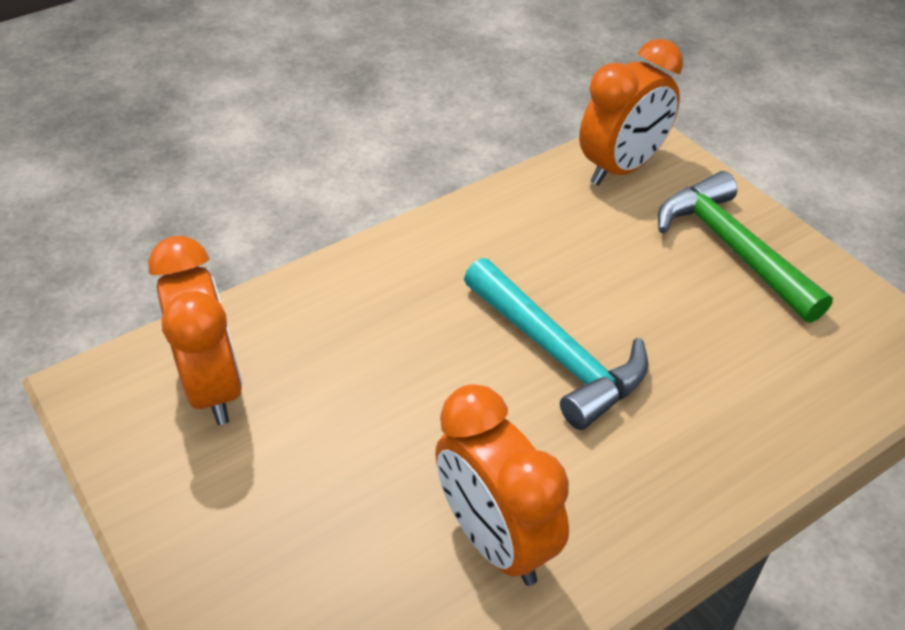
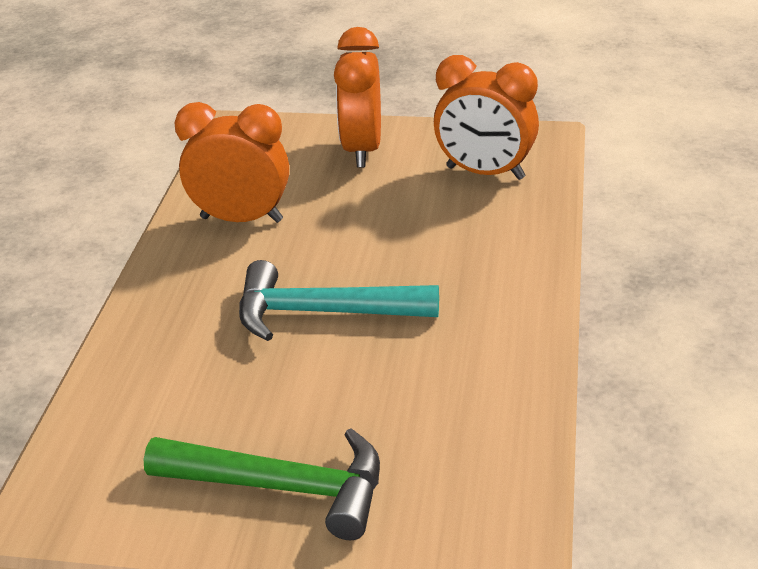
camera: 135 degrees right, 10 degrees down
(621, 168) = (475, 496): orange clock -> orange clock (362, 150)

